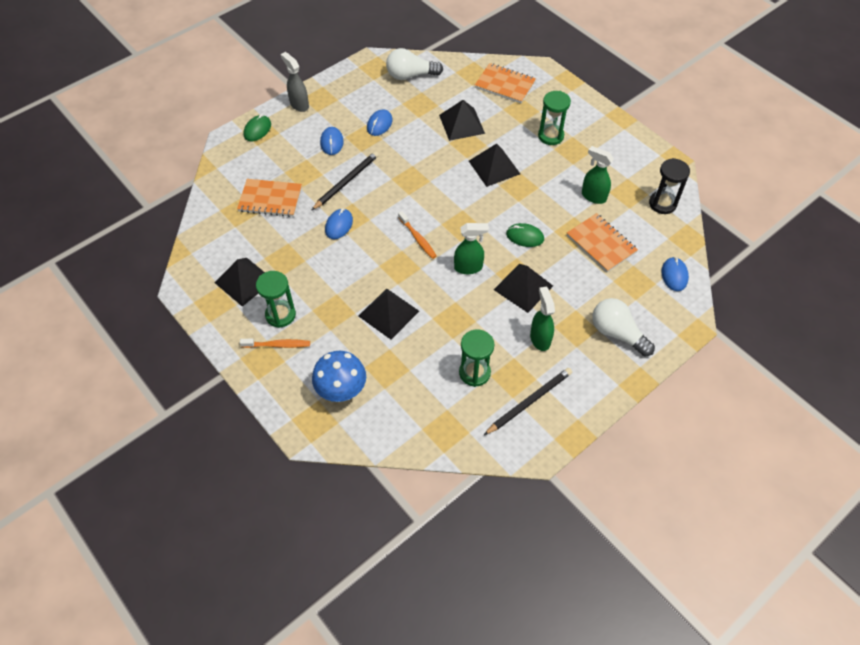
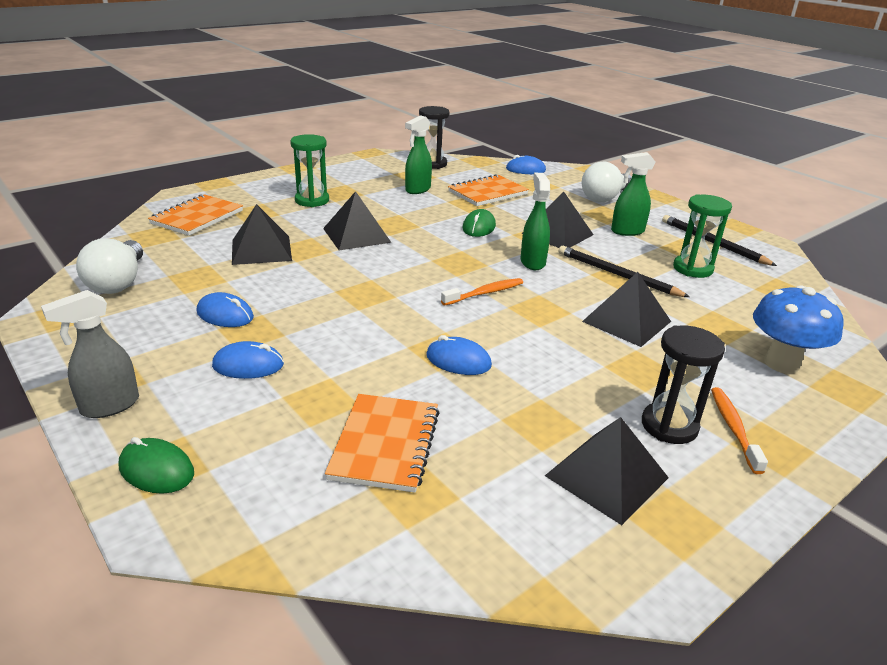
camera: 90 degrees left, 25 degrees down
(280, 315) = (669, 426): green hourglass -> black hourglass
(346, 182) = (356, 351): black pencil -> black pencil (617, 275)

